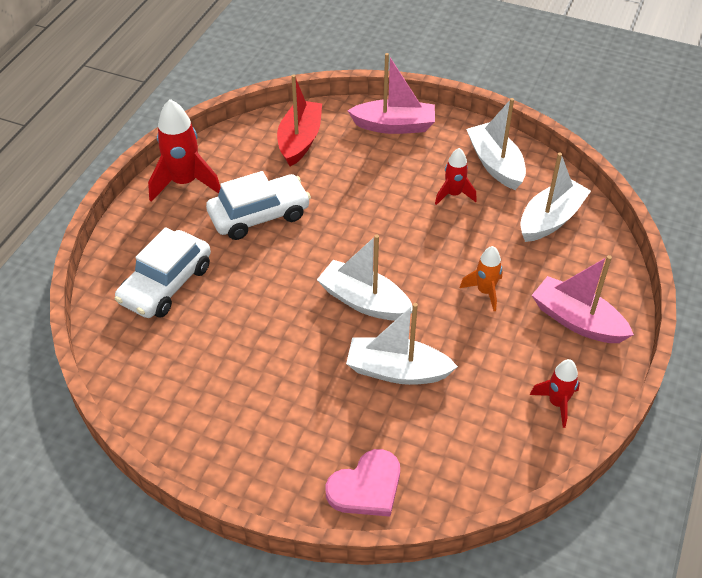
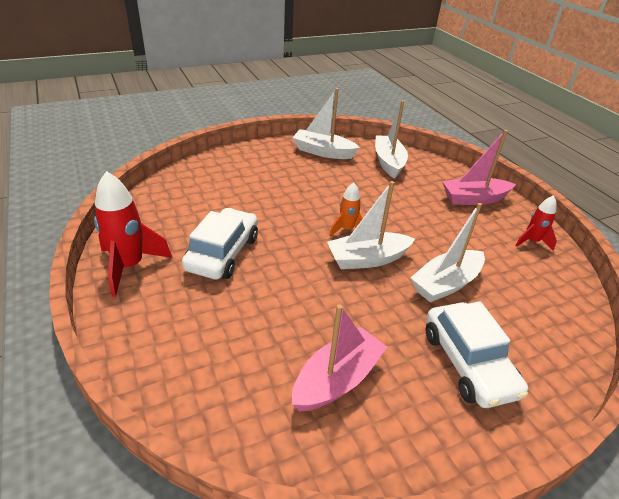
camera: 50 degrees left, 10 degrees down
(166, 284) = (215, 346): white car -> white car (468, 363)
(300, 140) = (187, 195): red boat -> none
(366, 487) = (544, 366): pink heart -> none
(394, 126) = (238, 160): pink boat -> pink boat (337, 379)
(453, 194) = (325, 176): red rocket -> none
(485, 292) = (416, 212): orange rocket -> orange rocket (347, 230)

